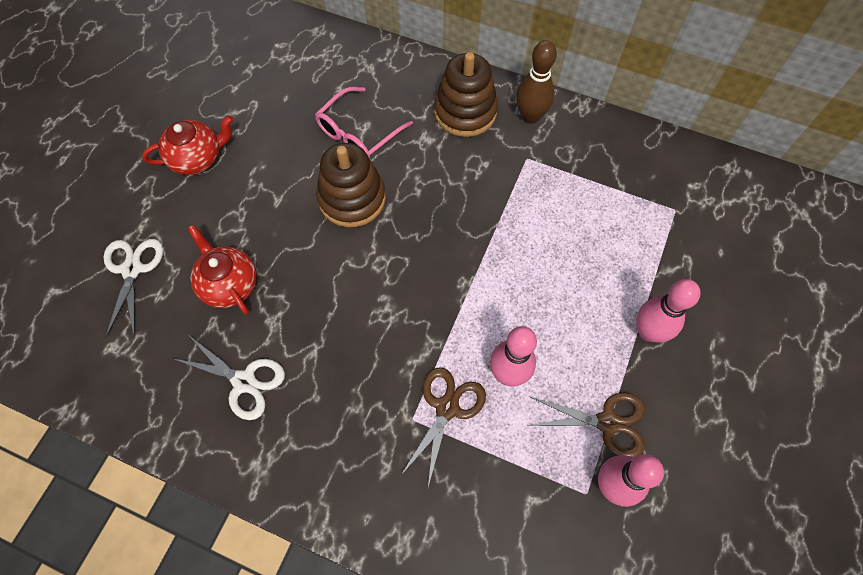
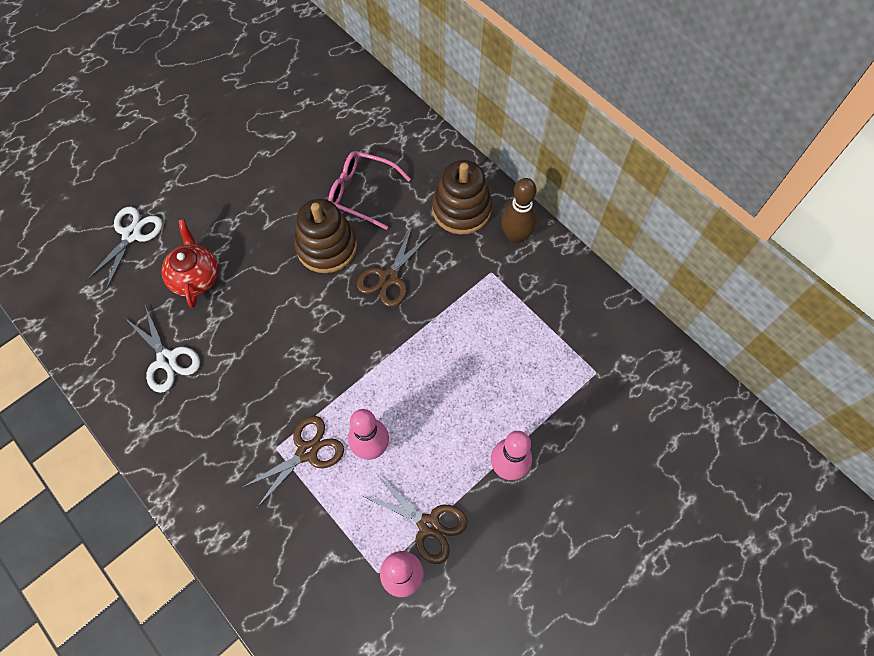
camera: 25 degrees right, 0 degrees up
(197, 158) = (225, 163): red teapot -> none
(358, 133) = (362, 193): pink glasses -> pink glasses turned 45 degrees clockwise
(431, 203) = (389, 277): none -> brown scissors

